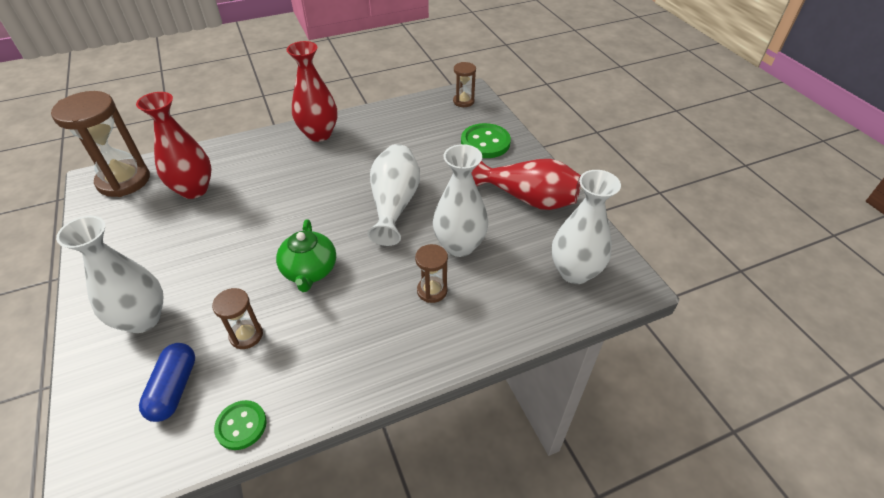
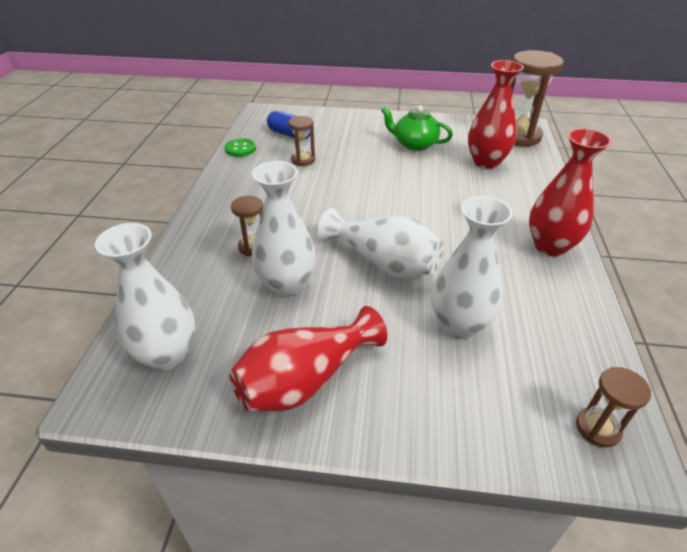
camera: 120 degrees right, 5 degrees down
(143, 319) = (355, 131): white vase -> white vase (459, 324)
(309, 271) = (337, 194): green teapot -> green teapot (414, 144)
(485, 143) = (457, 397): green button -> none

